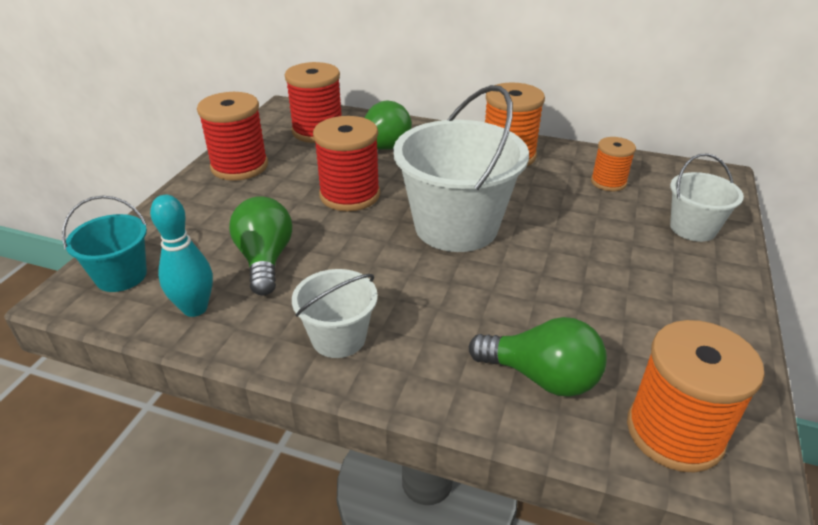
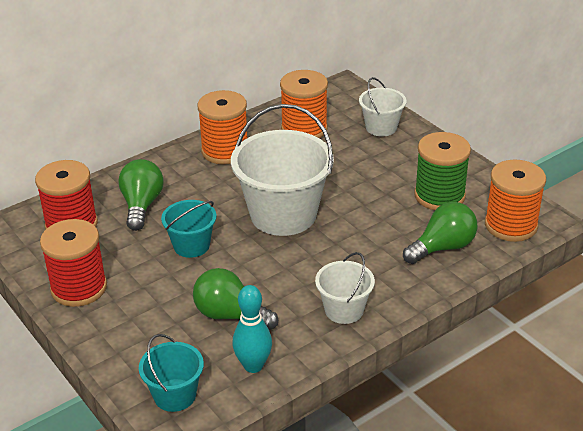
camera: 55 degrees left, 0 degrees up
(350, 195) = (191, 245): red spool -> turquoise bucket
(608, 182) = (304, 129): orange spool -> orange spool, size x1.67
(639, 329) = (439, 196): none -> green spool

